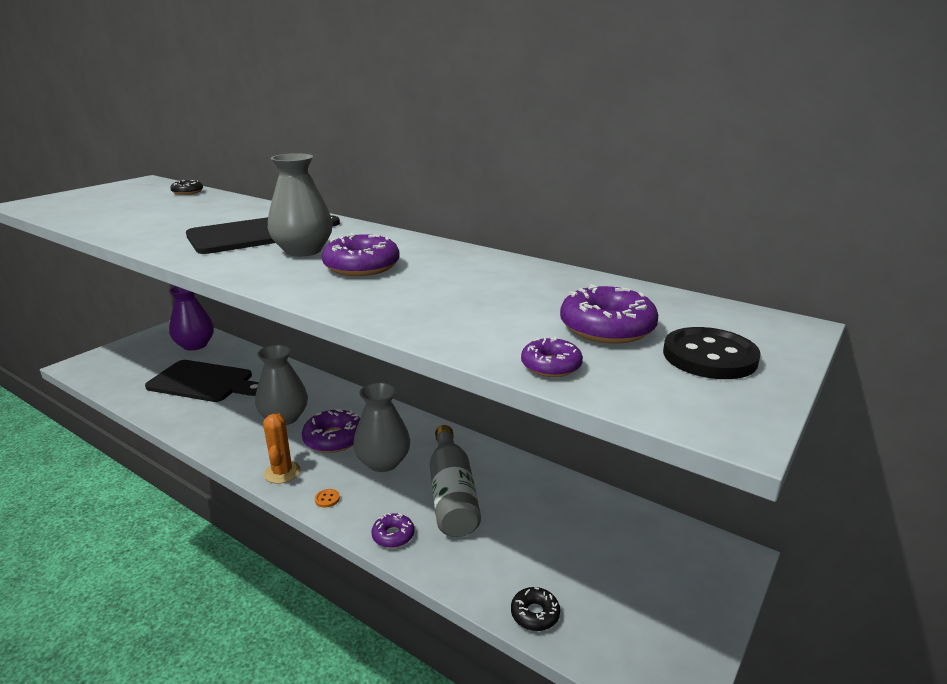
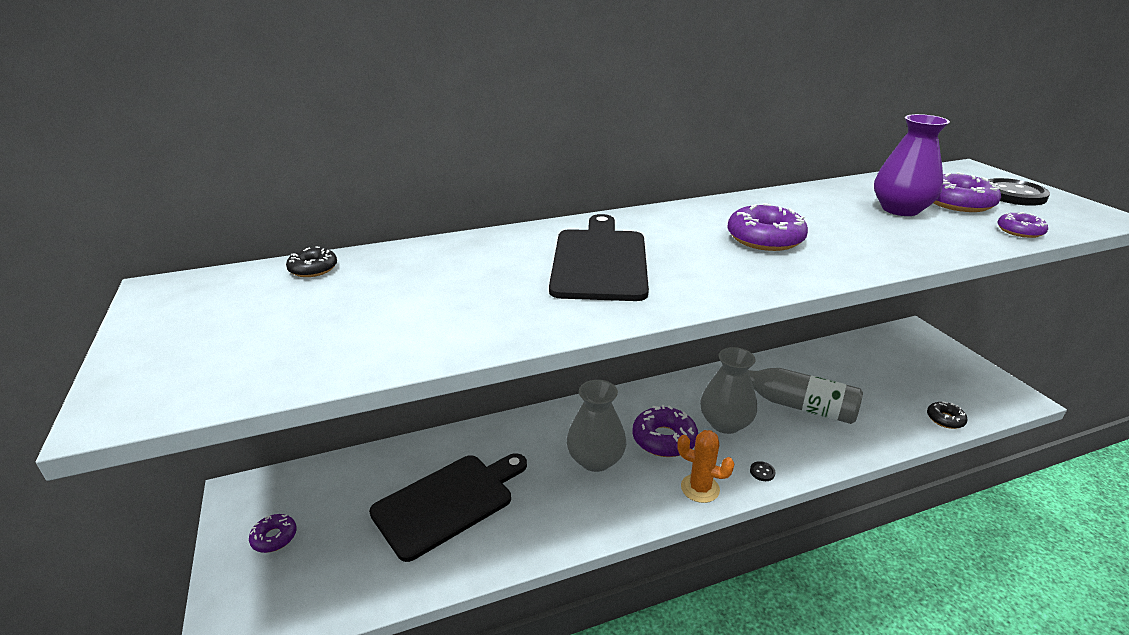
camera: 55 degrees left, 5 degrees up
(195, 345) = (328, 488): purple vase -> purple vase (900, 209)
(303, 251) = (689, 251): grey vase -> none
(327, 499) = (762, 472): orange button -> black button
(393, 535) = (833, 451): purple donut -> purple donut (274, 537)

